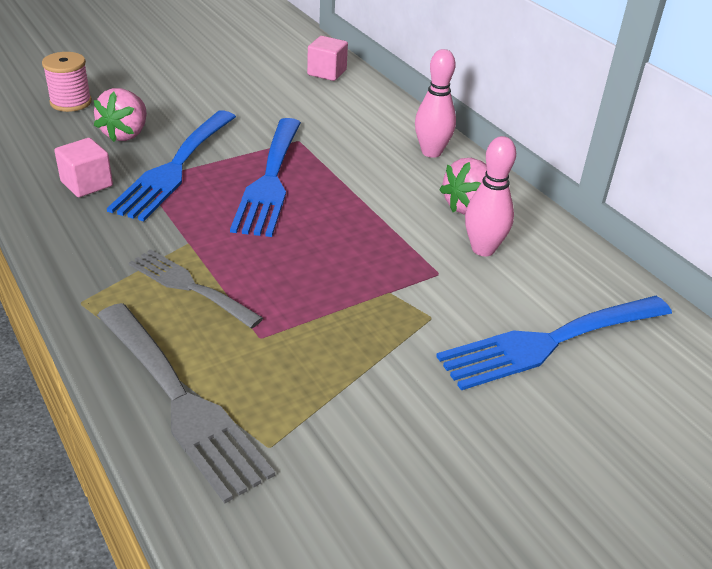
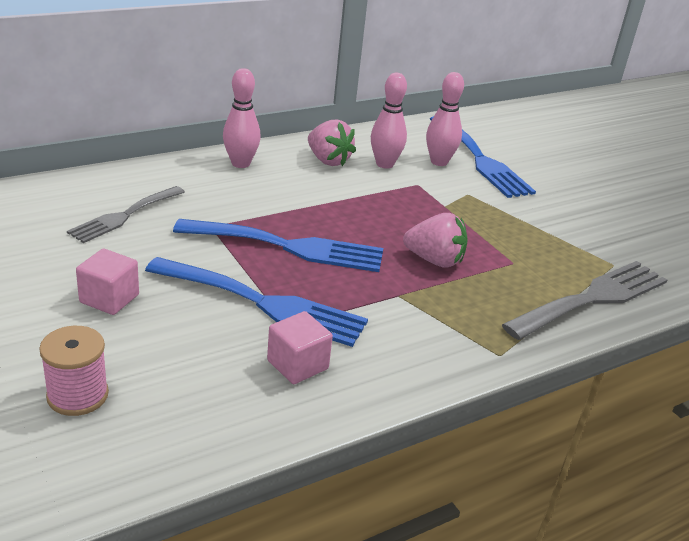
camera: 90 degrees left, 5 degrees down
(126, 134) = (181, 341): pink strawberry -> pink strawberry (434, 260)
(189, 286) = (462, 294): grey fork -> grey fork (124, 216)
(327, 72) = (52, 197): pink cube -> pink cube (109, 298)
(516, 298) = (439, 162): none -> pink bowling pin

